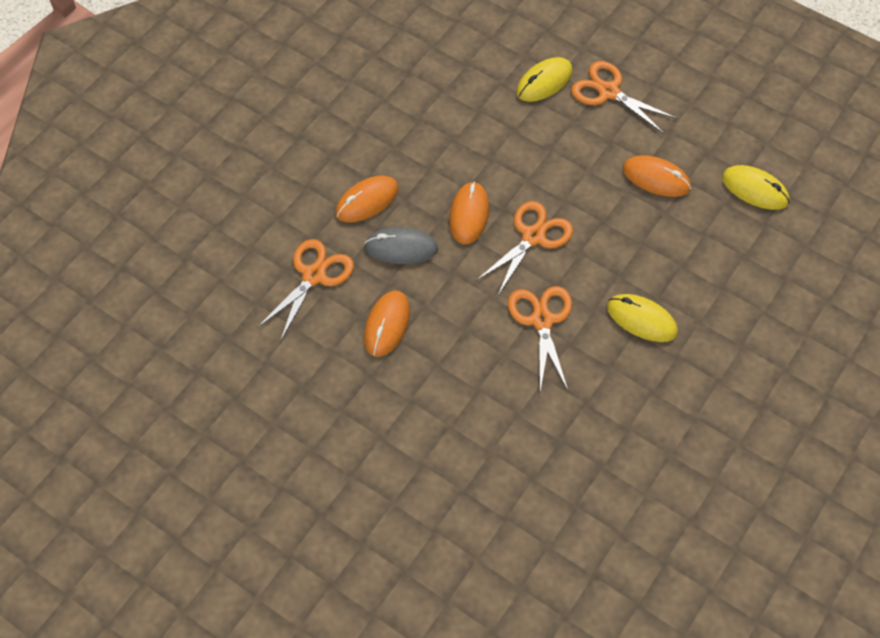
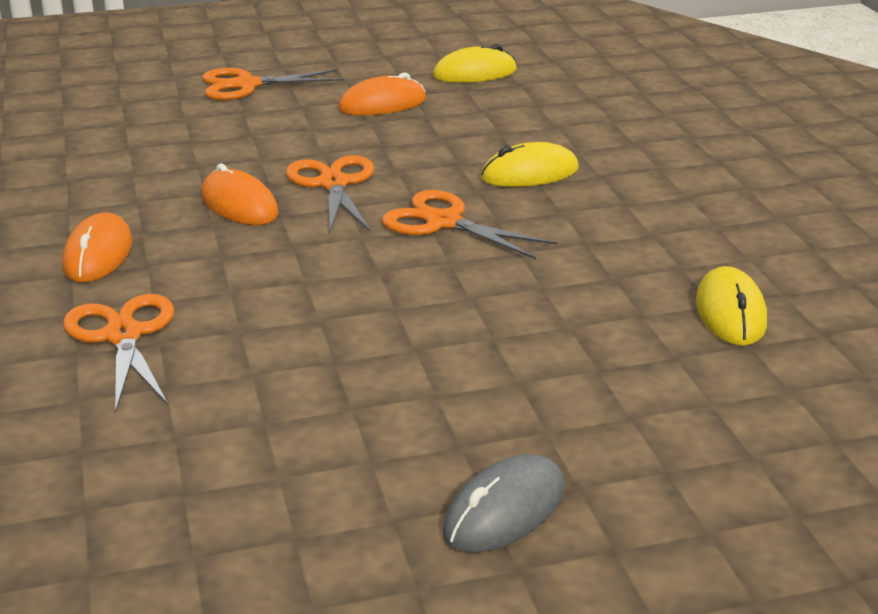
camera: 50 degrees left, 30 degrees down
(387, 325) = (284, 316): orange mouse -> none
(401, 248) = (201, 261): grey mouse -> grey mouse (504, 510)
(544, 82) = (170, 106): yellow mouse -> yellow mouse (730, 312)

